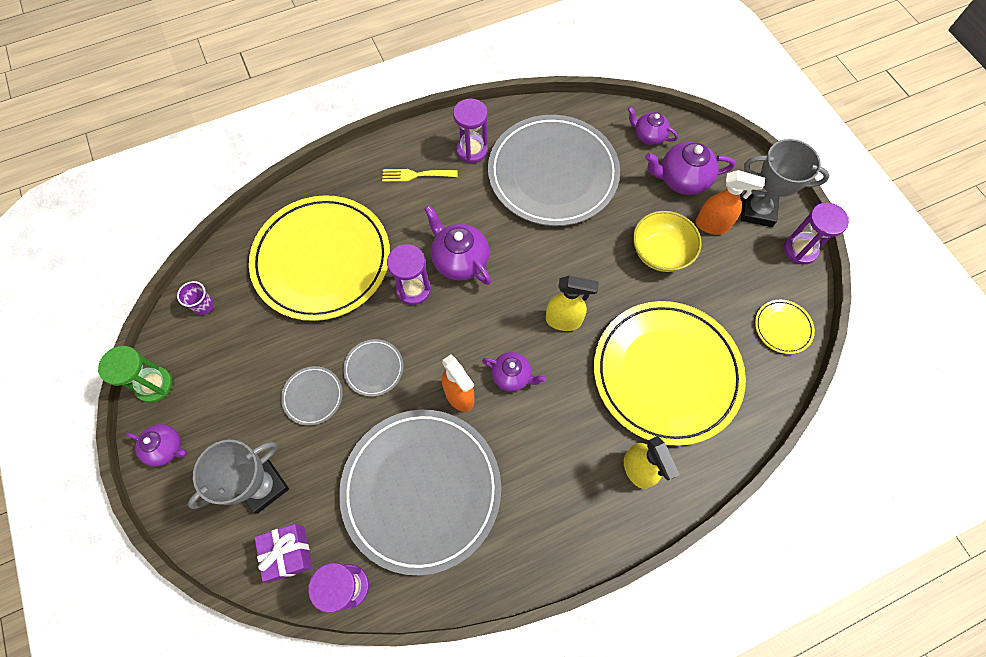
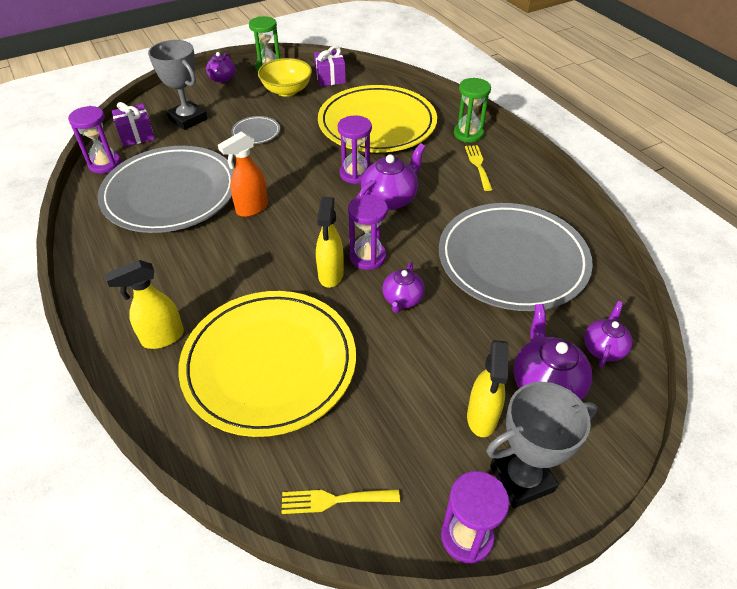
camera: 85 degrees right, 20 degrees down
(204, 306) = (330, 78): purple cup -> purple gift
(360, 174) = (468, 134): none -> green hourglass
(374, 368) = (279, 159): grey plate -> none
(472, 150) = (521, 198): purple hourglass -> purple hourglass (367, 257)
(512, 376) = (270, 241): purple teapot -> purple teapot (402, 299)
(660, 252) = (428, 360): yellow bowl -> yellow bowl (287, 91)
(712, 225) = (481, 418): orange spray bottle -> yellow spray bottle
(757, 211) = (521, 478): grey trophy -> grey trophy turned 60 degrees clockwise
(782, 327) = (334, 500): yellow plate -> yellow fork

